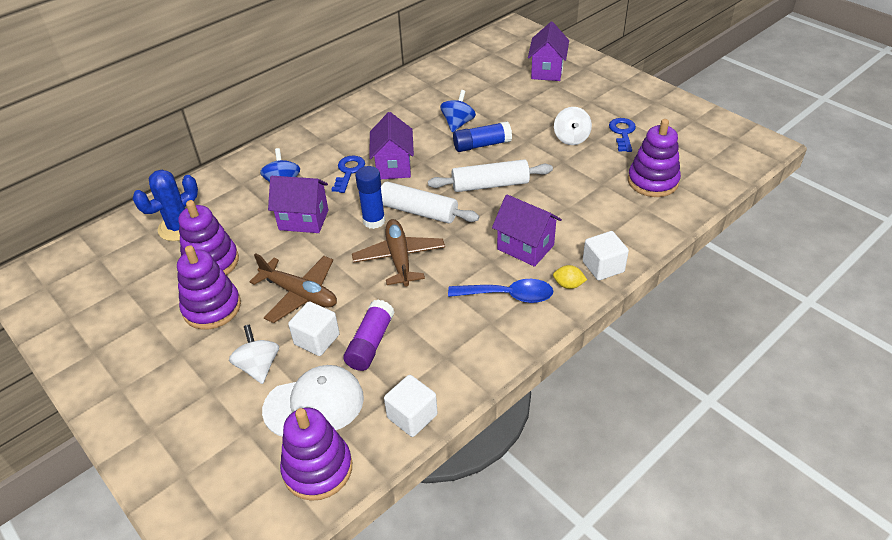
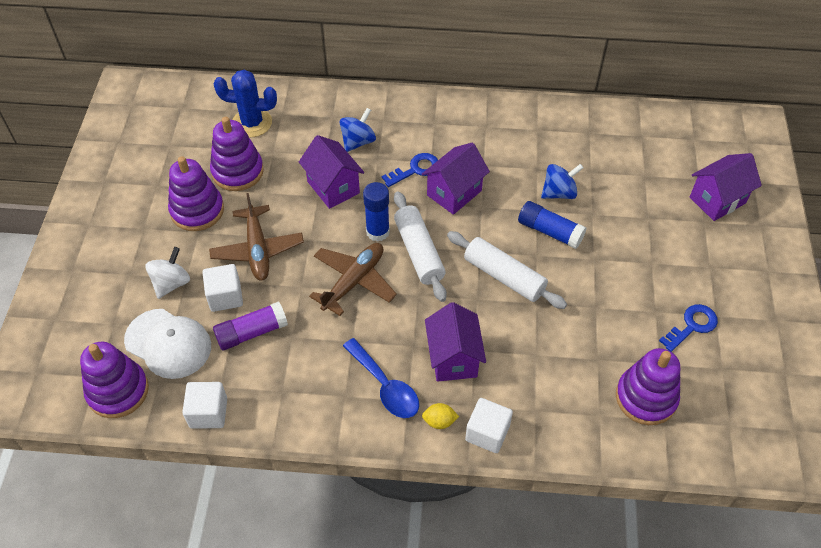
camera: 45 degrees right, 10 degrees up
(568, 285) = (439, 421): yellow lemon -> yellow lemon turned 60 degrees counterclockwise
(571, 138) = (636, 291): white spinning top -> none

